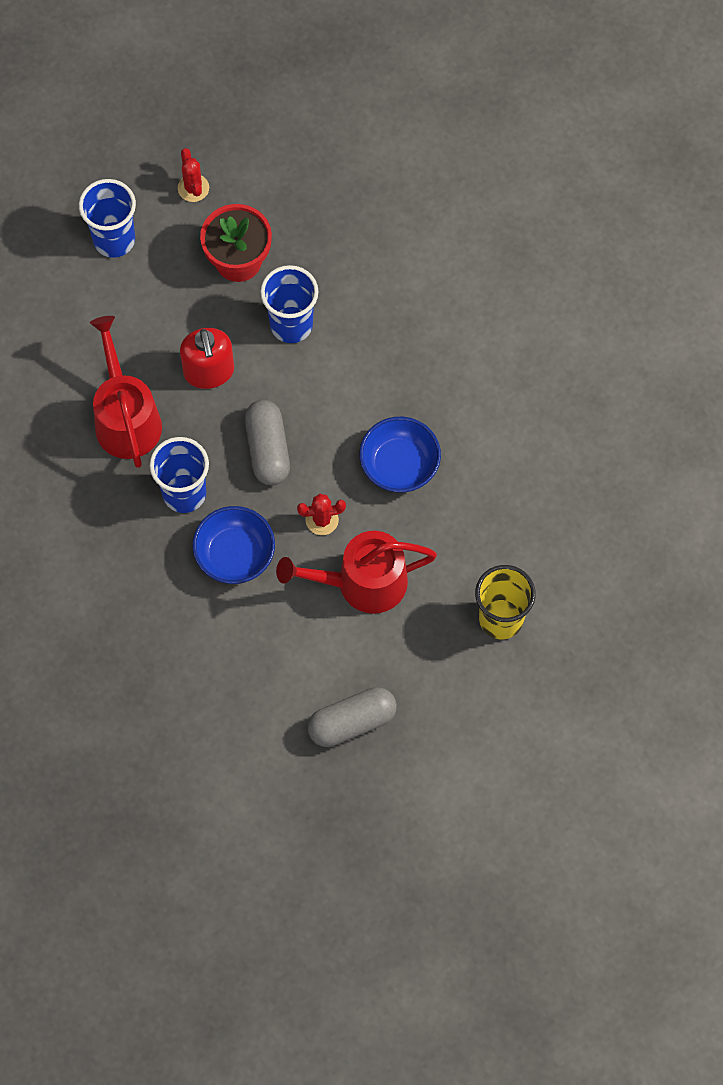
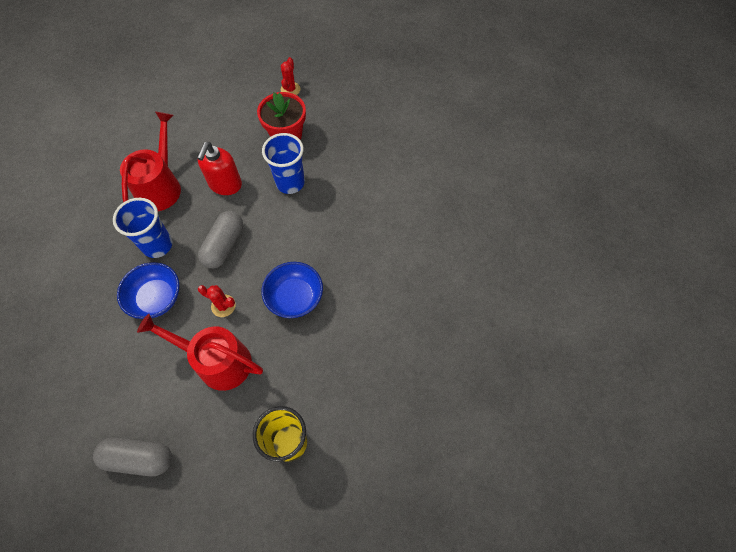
camera: 30 degrees right, 5 degrees down
(114, 240) = (230, 95): blue cup -> none

